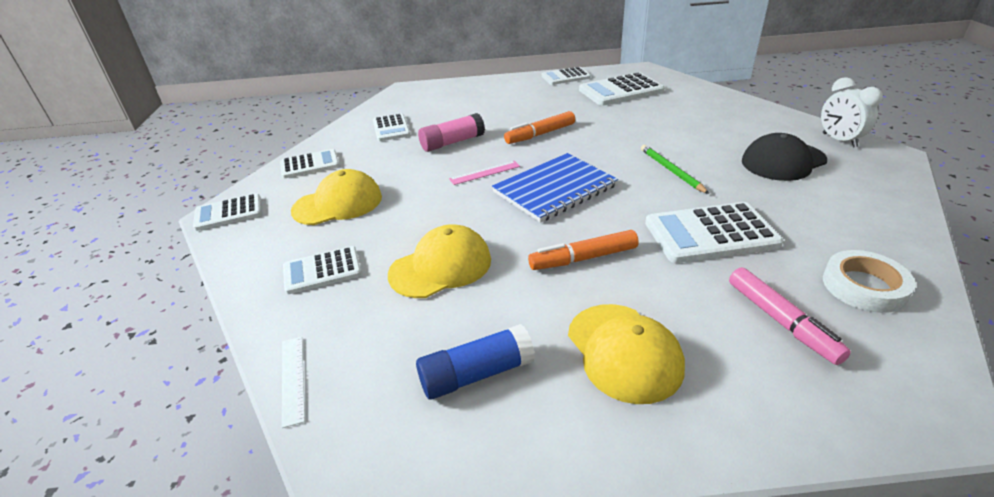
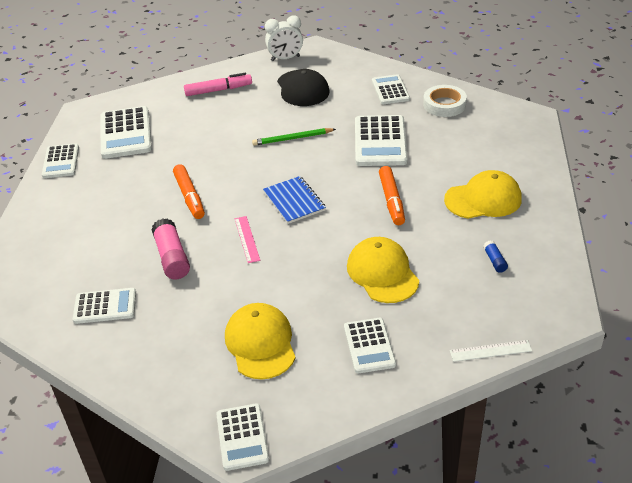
camera: 80 degrees left, 5 degrees up
(310, 164) = (161, 375): white calculator -> white calculator (390, 90)
(476, 374) = (494, 261): blue glue stick -> blue glue stick, size x0.50
(554, 189) = (294, 201): blue notebook -> blue notebook, size x0.66
(781, 321) = (467, 139): pink marker -> pink marker (218, 90)

